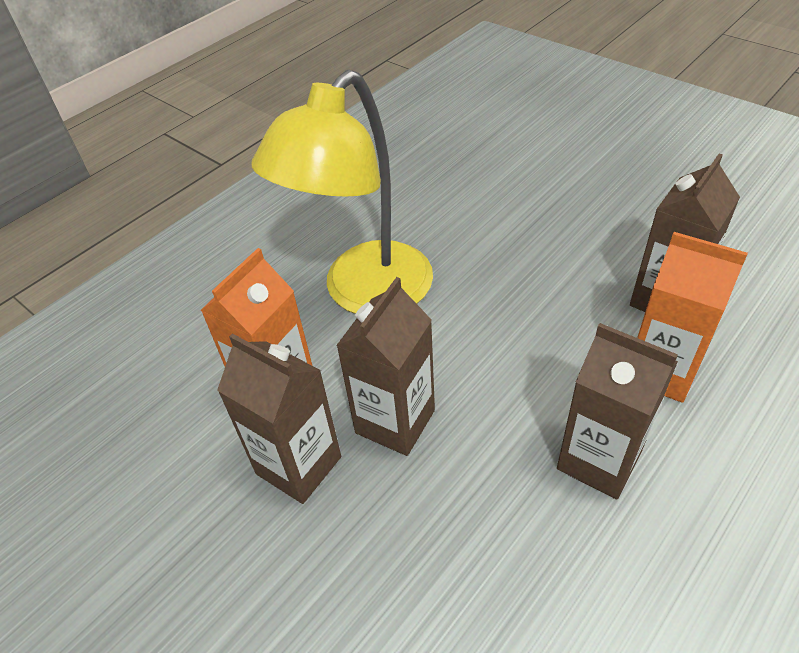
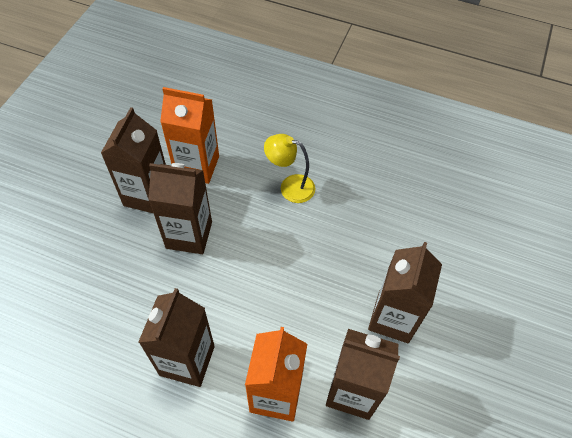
camera: 65 degrees right, 10 degrees up
(364, 294) = (290, 187): yellow lamp -> yellow lamp, size x0.45
(580, 246) = (393, 318): none -> brown carton

